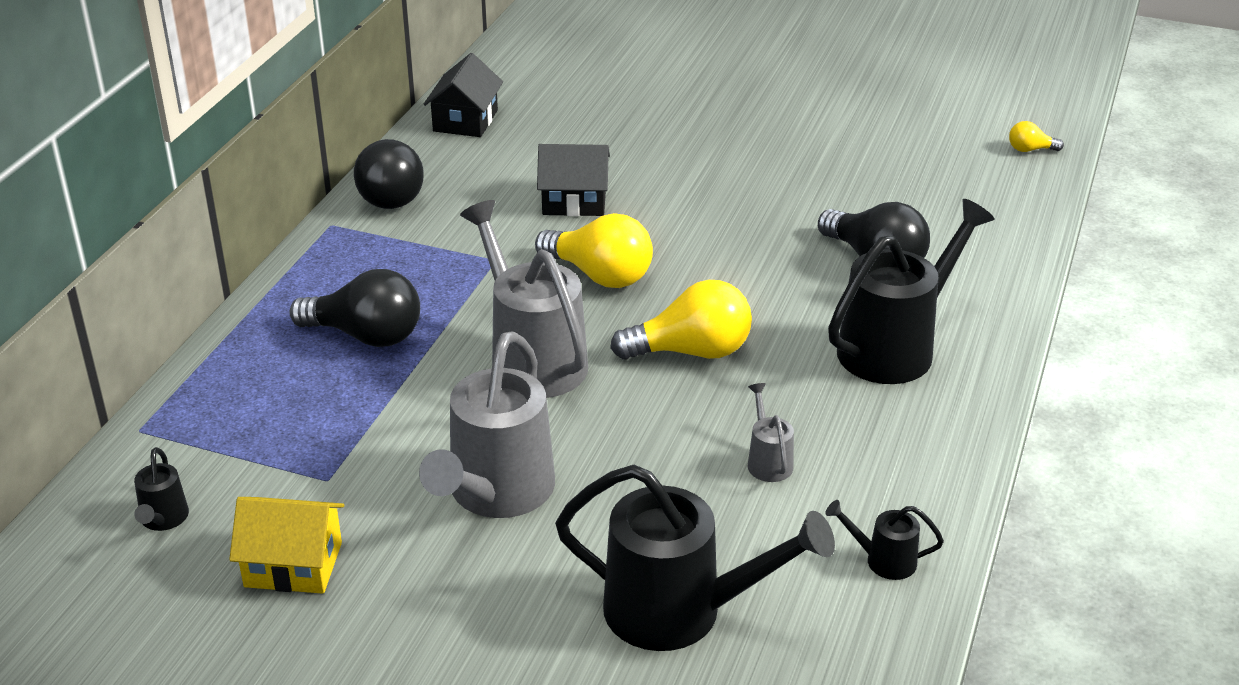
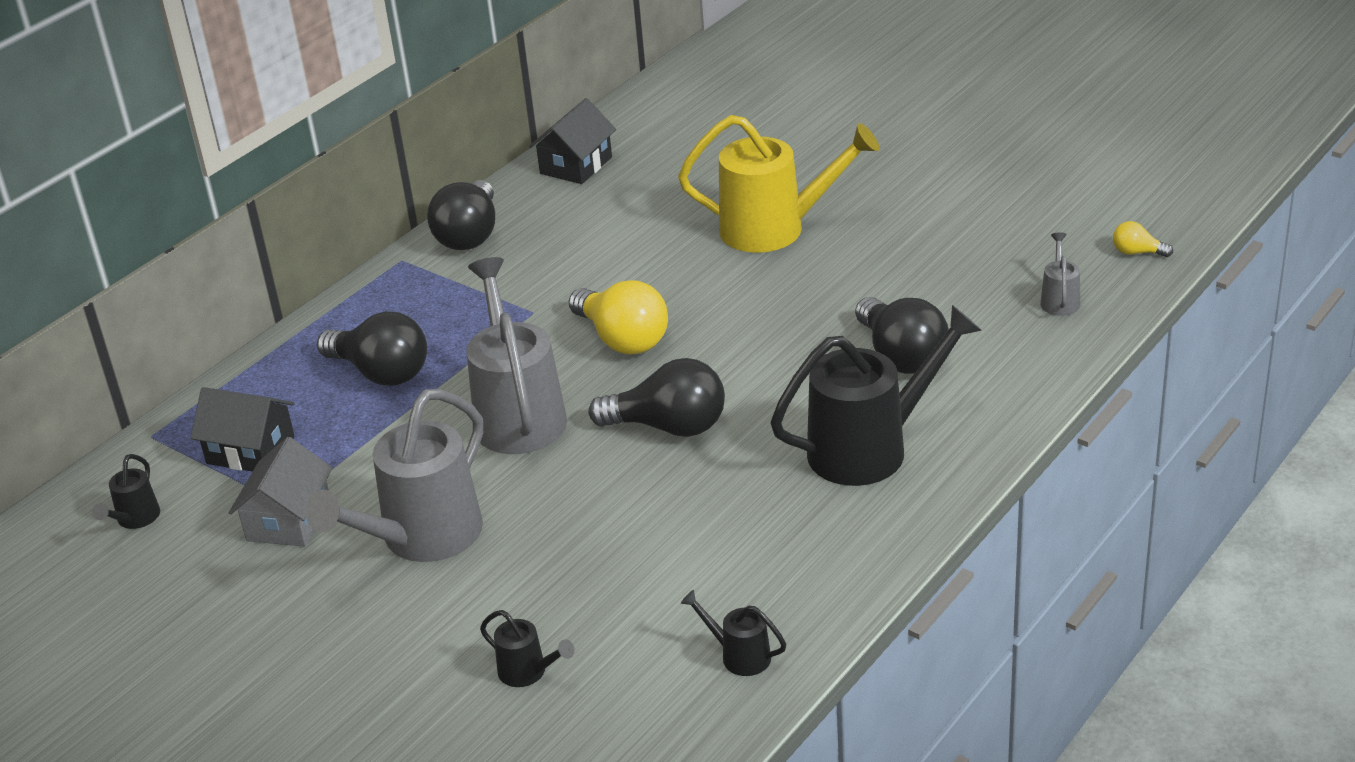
camera: 20 degrees right, 0 degrees up
(293, 565) = (221, 576): yellow house -> none
(340, 496) = (289, 520): none -> grey house
(574, 201) = (637, 260): black house -> black house (250, 450)
(681, 612) = (528, 672): black watering can -> black watering can, size x0.44
(691, 351) = (669, 427): yellow light bulb -> black light bulb
(693, 160) = (776, 229): none -> yellow watering can
(768, 461) = (683, 544): grey watering can -> grey watering can (1059, 299)

